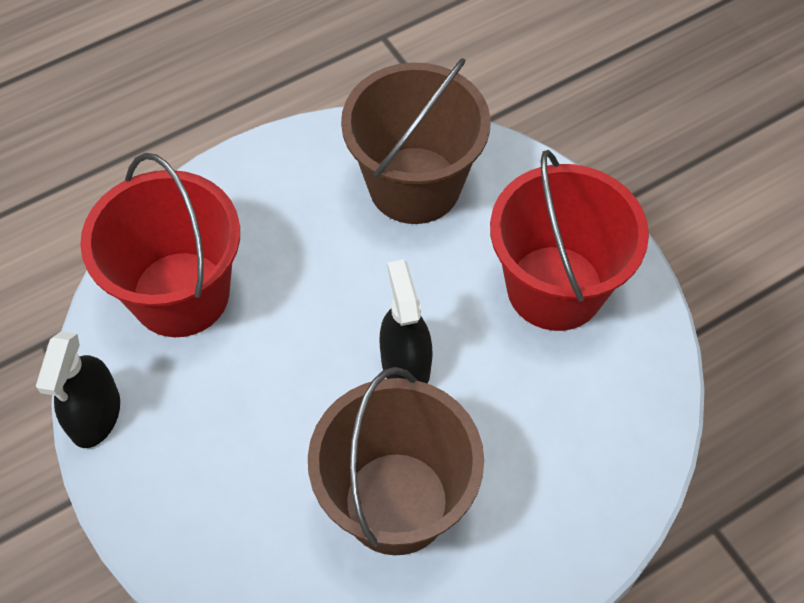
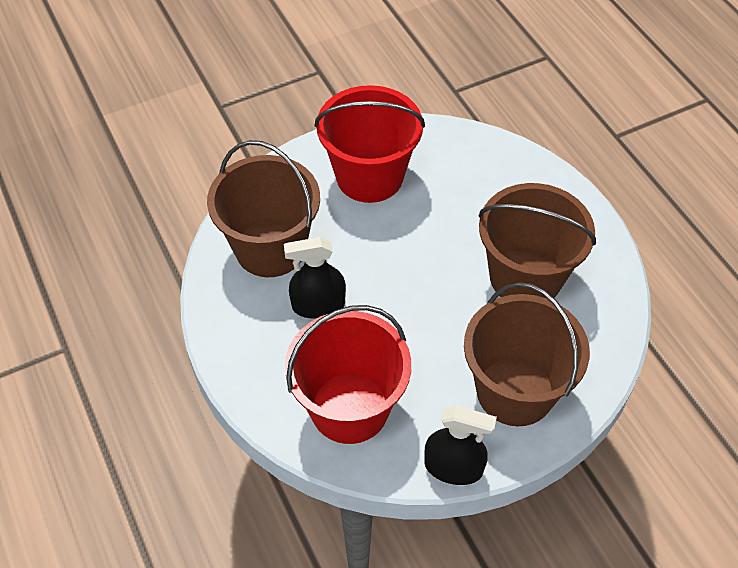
camera: 85 degrees left, 5 degrees down
(204, 488) = (515, 391): none -> brown bucket
(405, 364) = (422, 264): black spray bottle -> black spray bottle (318, 305)

